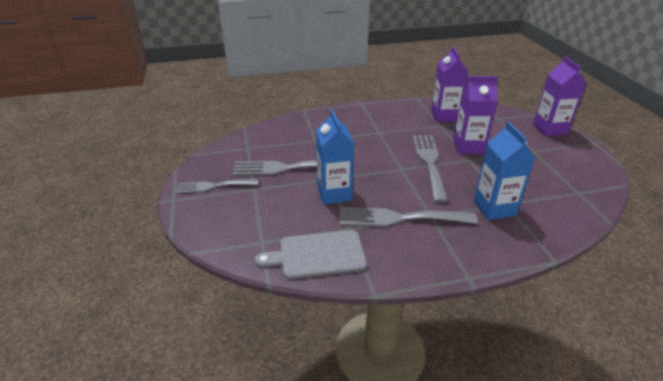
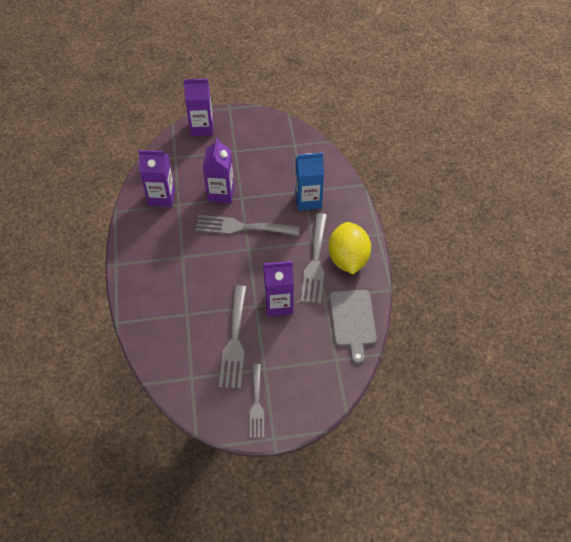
camera: 85 degrees left, 20 degrees up
(334, 193) = (278, 304): blue carton -> purple carton
(414, 247) = (348, 259): none -> yellow lemon

